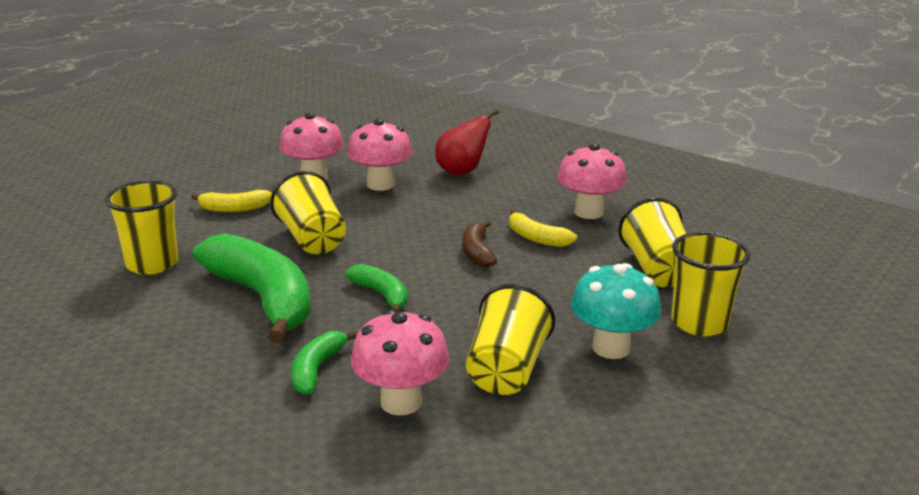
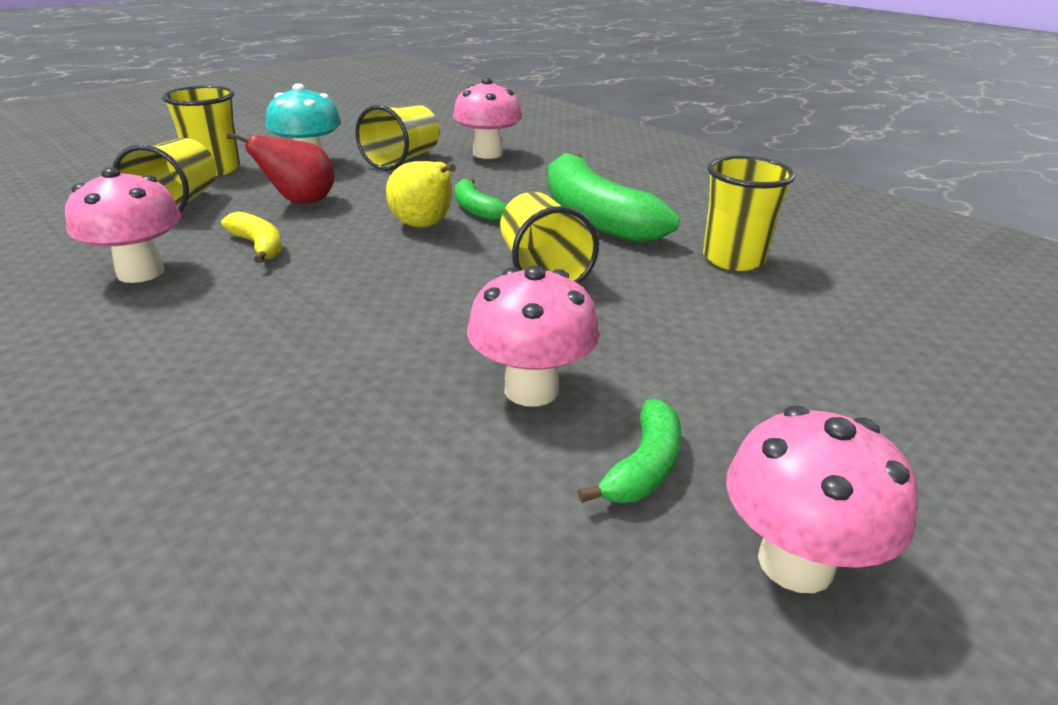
camera: 170 degrees left, 5 degrees up
(234, 209) = (663, 330): yellow banana -> none
(316, 369) = (544, 171): green banana -> green banana (644, 467)
(380, 184) = (411, 358): pink mushroom -> pink mushroom (795, 563)
(421, 270) = (424, 226): none -> yellow pear
(462, 171) = (237, 376): red pear -> red pear (300, 202)
(477, 252) = (346, 238): brown banana -> none

